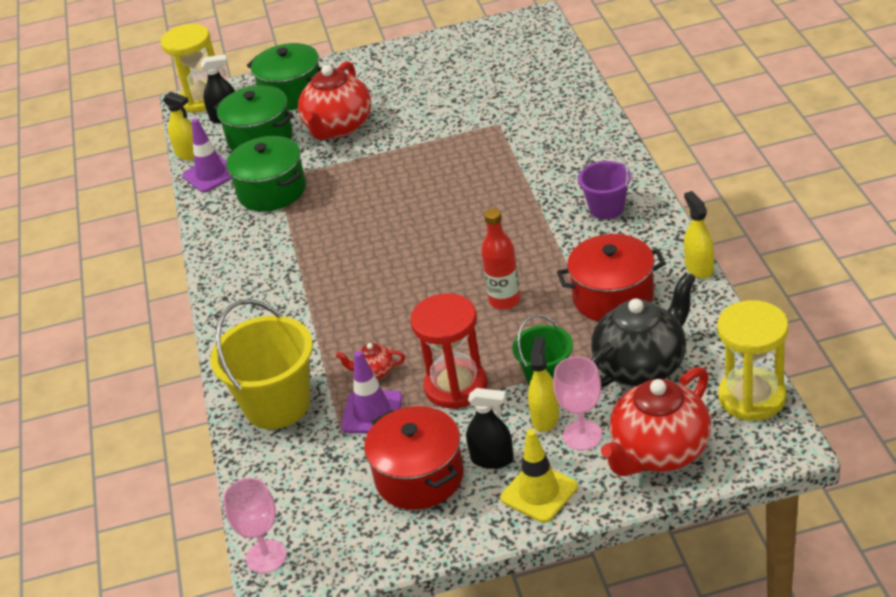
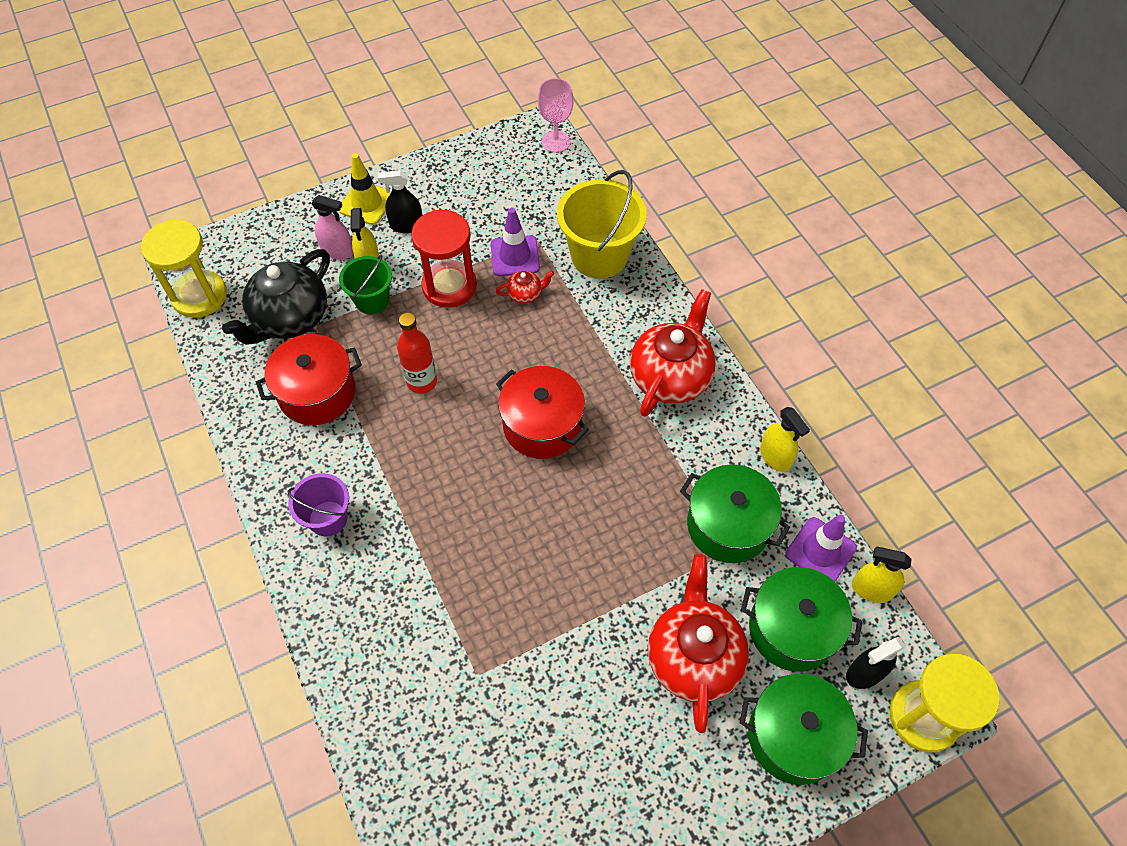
camera: 160 degrees right, 20 degrees up
(419, 477) = (460, 207): red pot -> red pot (542, 425)
(582, 435) = (337, 251): pink goblet -> pink spray bottle
(659, 452) = (277, 243): red teapot -> red teapot (670, 377)
(699, 268) = (232, 436): yellow spray bottle -> yellow spray bottle (775, 457)

